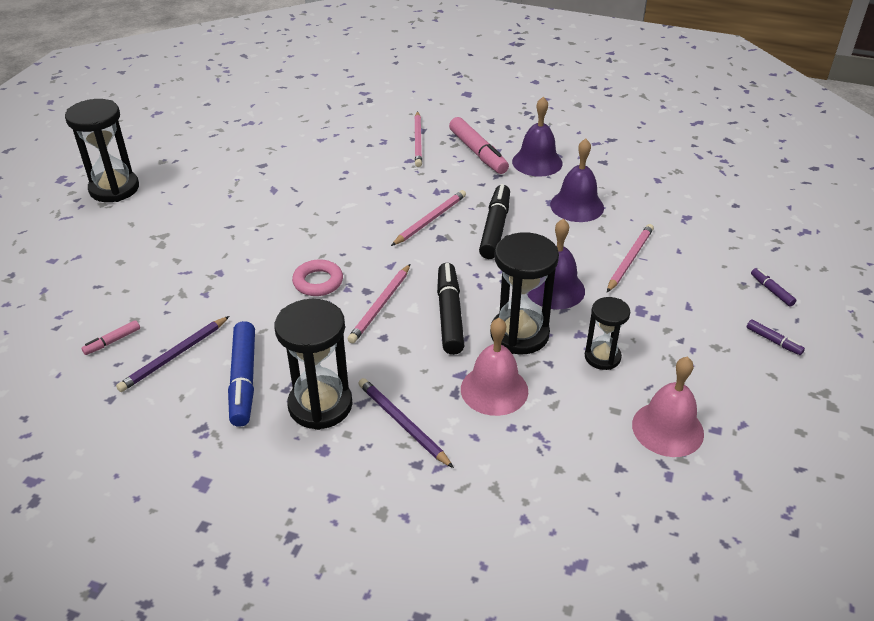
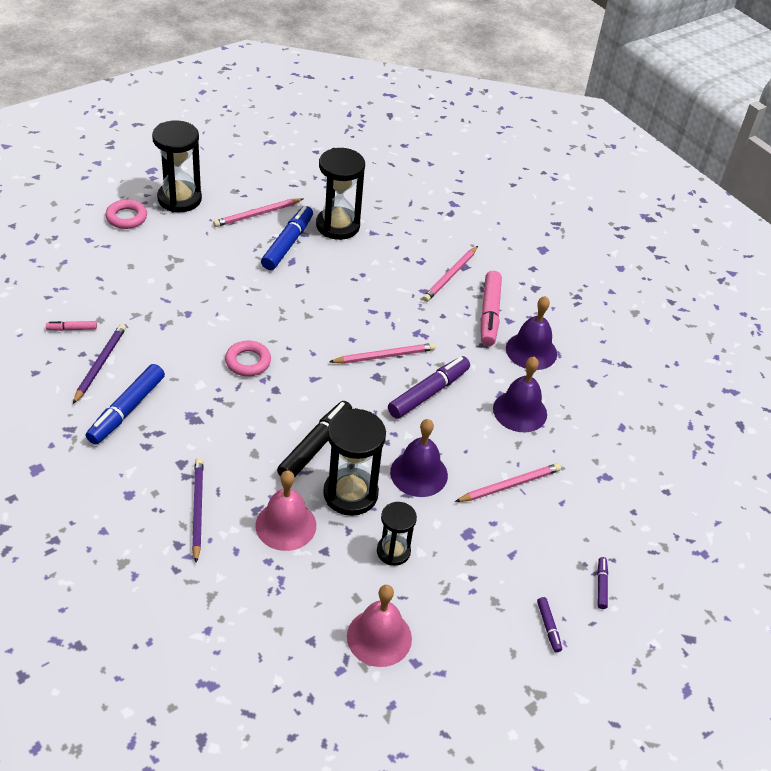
camera: 30 degrees right, 5 degrees up
(74, 225) = (126, 217): none -> pink ring
(174, 356) = (100, 364): purple pencil -> purple pencil turned 120 degrees clockwise
(255, 178) = (287, 244): none -> blue marker
(320, 405) = (157, 460): black hourglass -> black hourglass (338, 226)
(381, 305) = (273, 408): pink pencil -> pink pencil (257, 214)
(495, 228) = (428, 393): black marker -> purple marker

